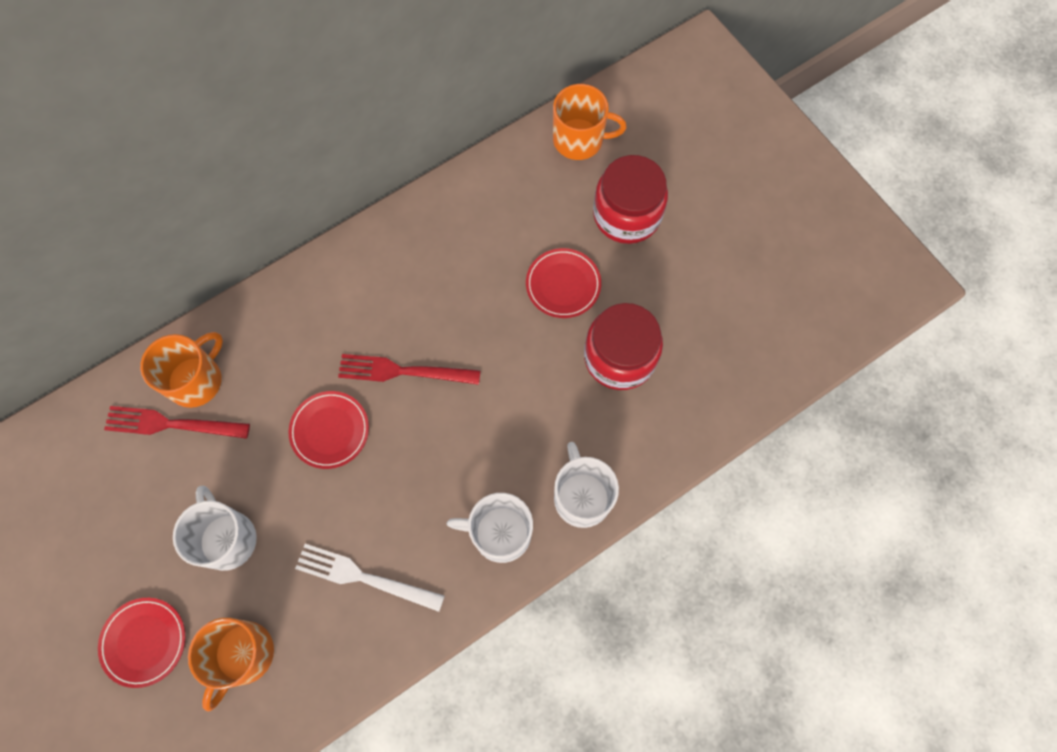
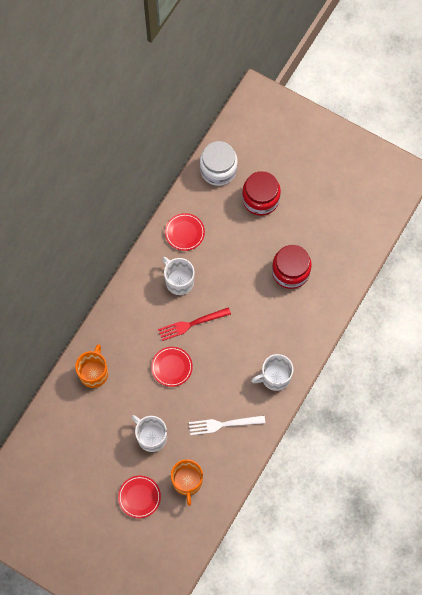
camera: 25 degrees left, 0 degrees up
(170, 424) = (94, 398): red fork -> none
(563, 285) = (246, 248): red plate -> red plate (184, 233)
(580, 139) = (218, 169): orange mug -> white jar
(581, 496) = (304, 344): white mug -> white mug (179, 281)

